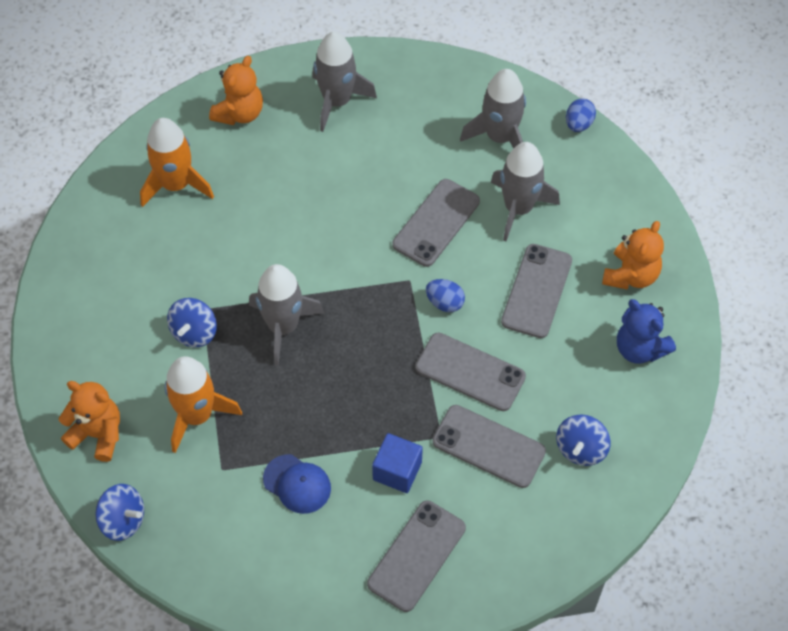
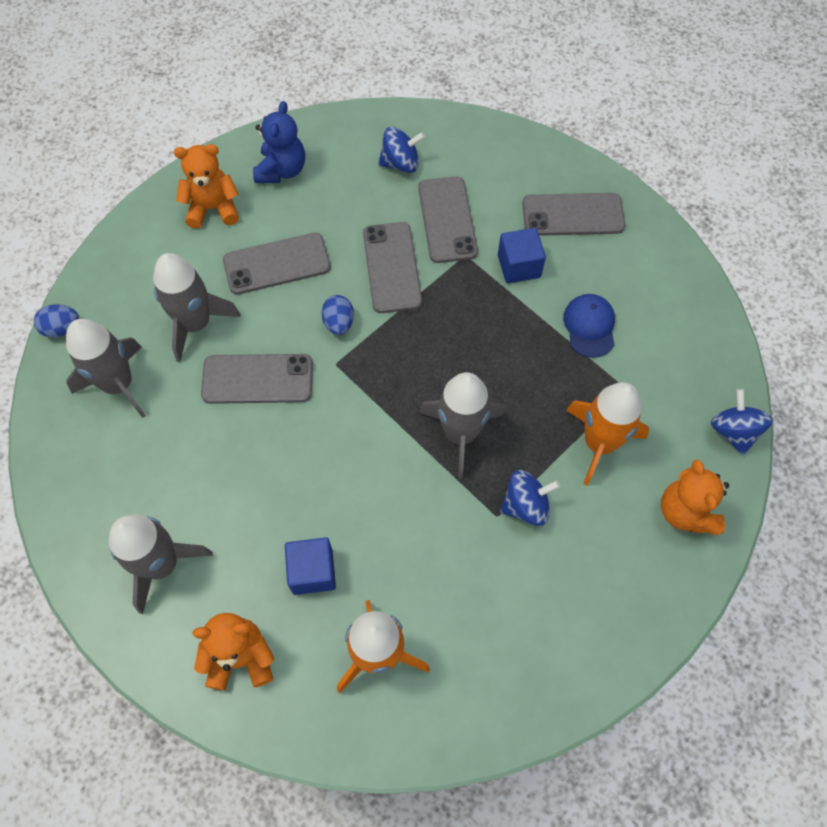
camera: 125 degrees left, 5 degrees up
(260, 179) = (312, 571): none -> blue cube

